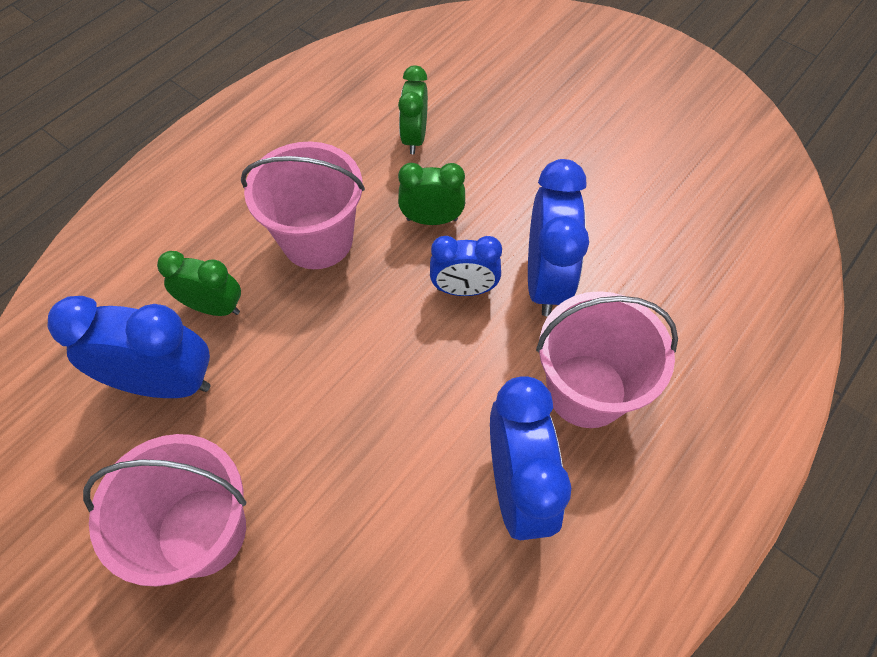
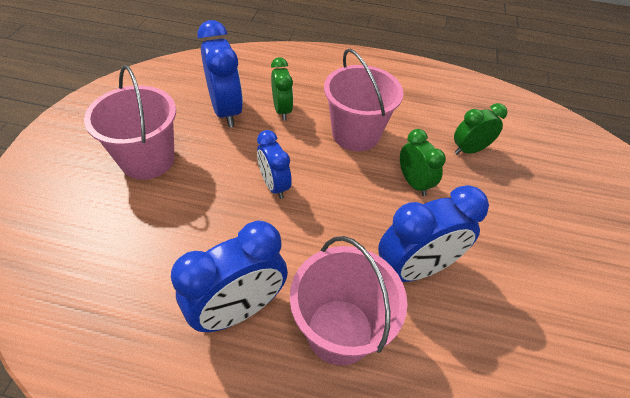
camera: 60 degrees right, 10 degrees down
(464, 289) = (373, 221): blue clock -> blue clock (274, 185)

